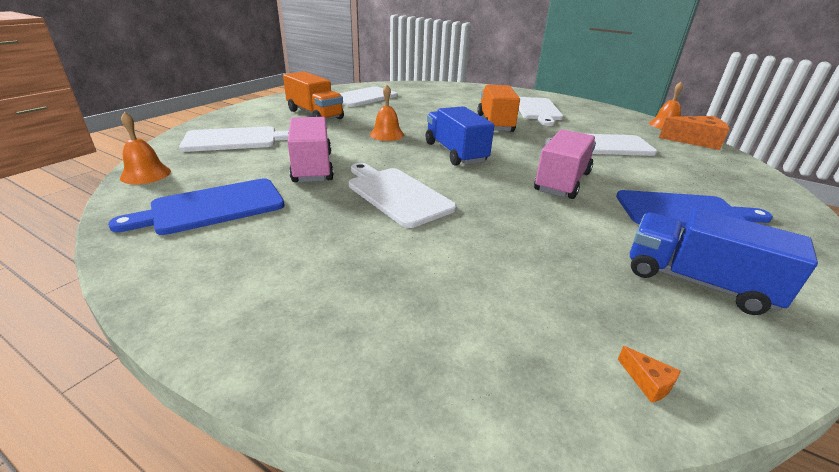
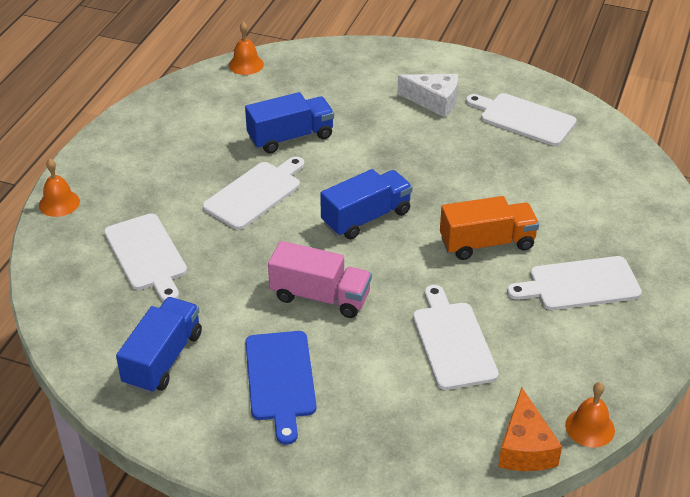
camera: 80 degrees right, 10 degrees up
(212, 207) = (205, 112): blue cutting board -> none
(235, 139) = (334, 78): white cutting board -> white cutting board (147, 255)
(312, 167) = (290, 137): pink truck -> blue truck
(315, 114) = (434, 101): orange truck -> white cheese
(387, 134) = (397, 163): orange bell -> orange bell (59, 203)
(648, 382) = (65, 315): orange cheese -> none

